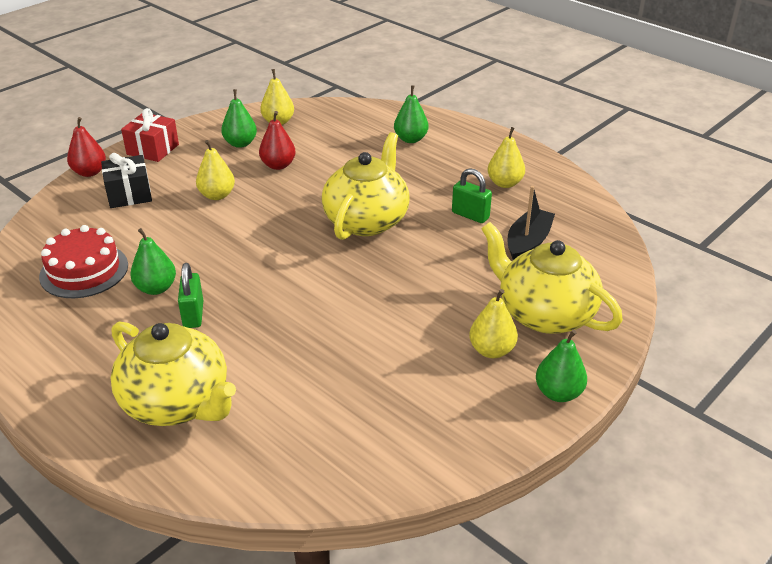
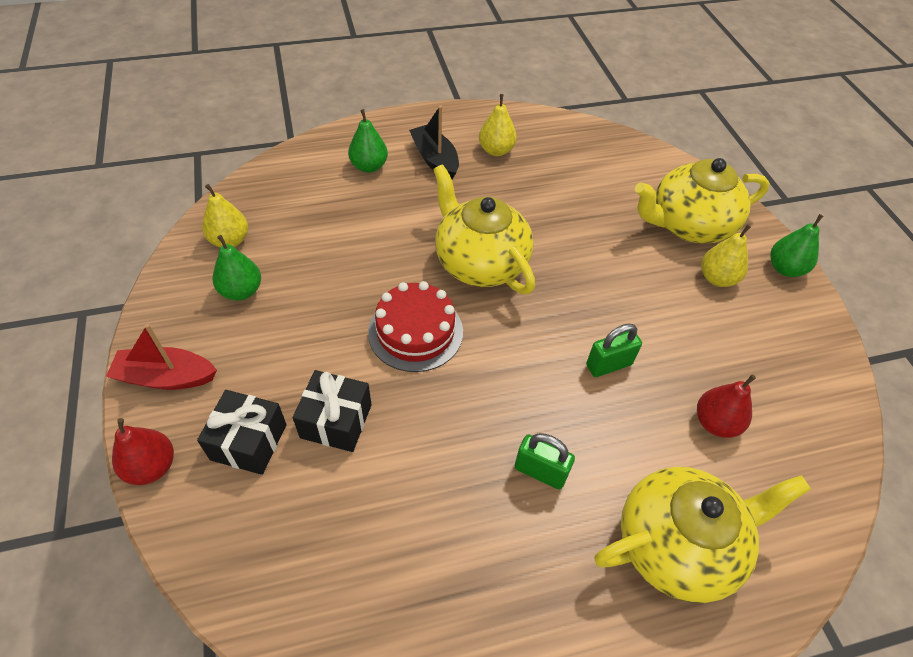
camera: 60 degrees left, 15 degrees up
(84, 270) = (379, 554): red cake -> red cake (415, 332)
(153, 149) = (166, 377): red gift -> red boat
(156, 288) = (469, 488): green pear -> none
(168, 217) = (336, 421): none -> black gift
(217, 195) = (330, 357): yellow pear -> none
(278, 165) = (319, 280): red pear -> red pear (715, 423)
(470, 215) = (526, 194): green padlock -> green padlock (608, 365)
(528, 243) = (591, 184): black boat -> black boat (435, 159)

